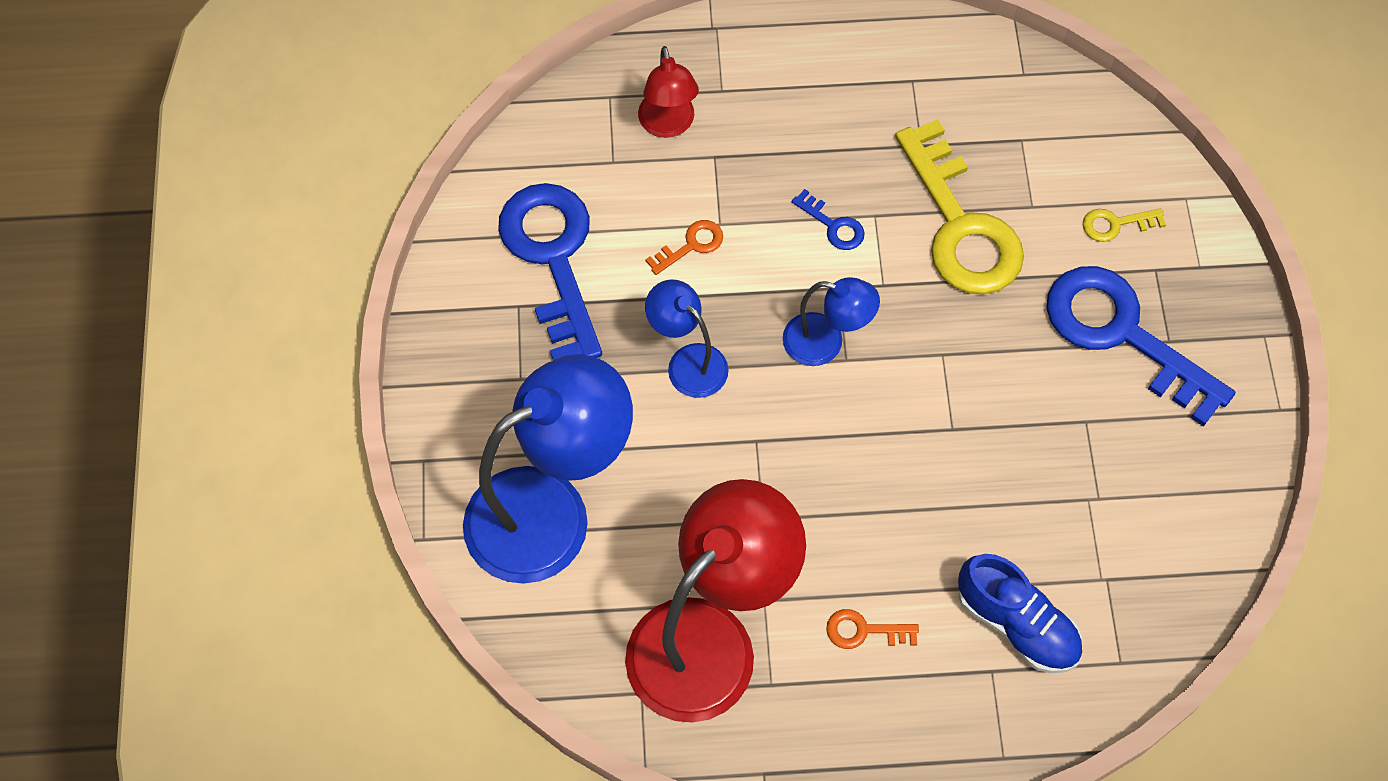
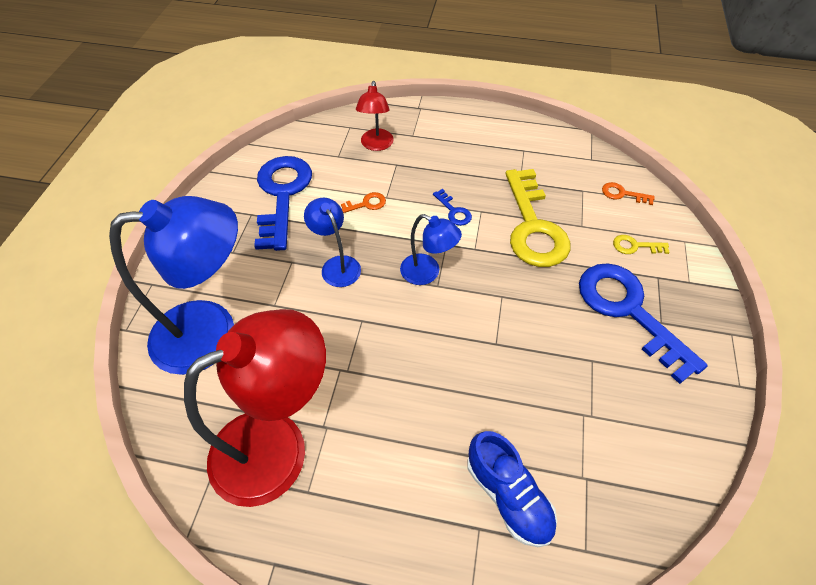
camera: 15 degrees right, 10 degrees down
(864, 630) = (390, 469): orange key -> orange key (622, 194)

